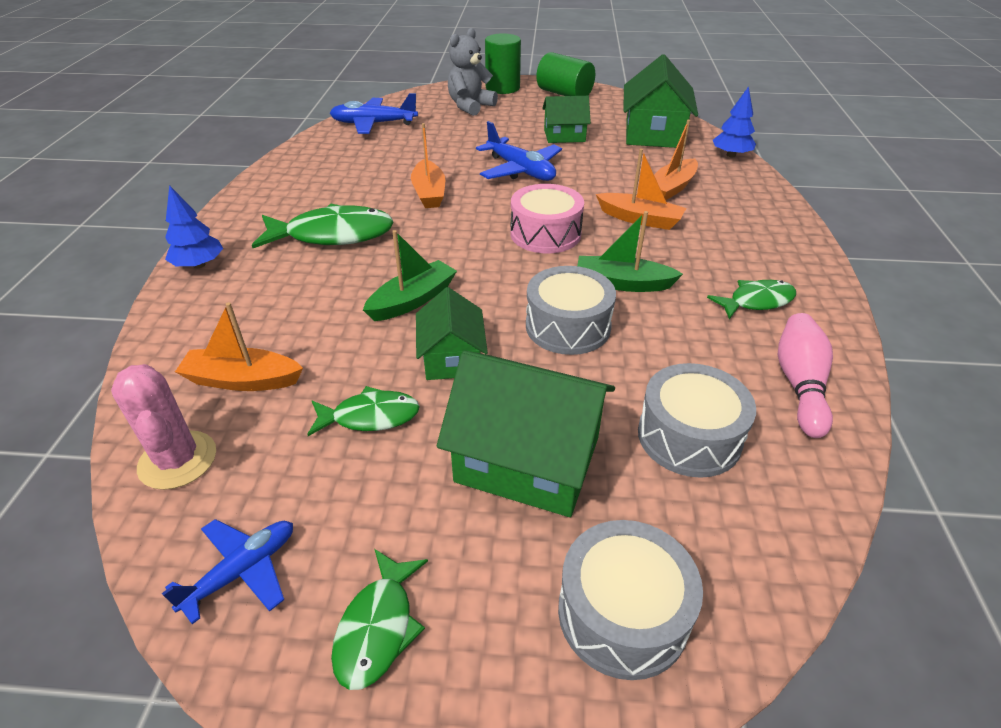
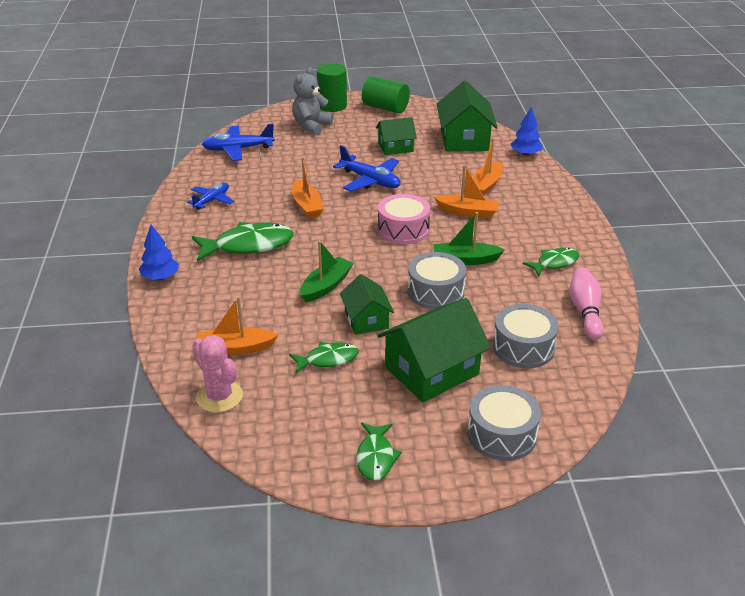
camera: 10 degrees left, 5 degrees down
(242, 571) = (289, 444): blue plane -> blue plane (212, 200)
(527, 459) = (432, 371): green house -> green house turned 45 degrees counterclockwise

